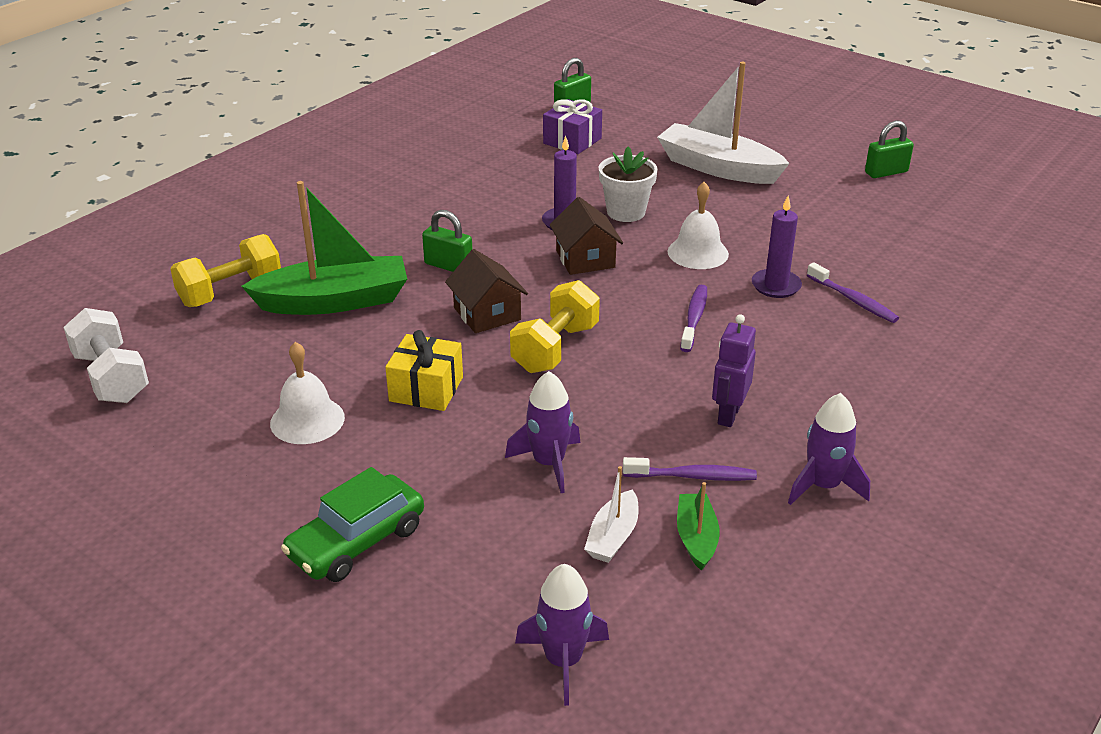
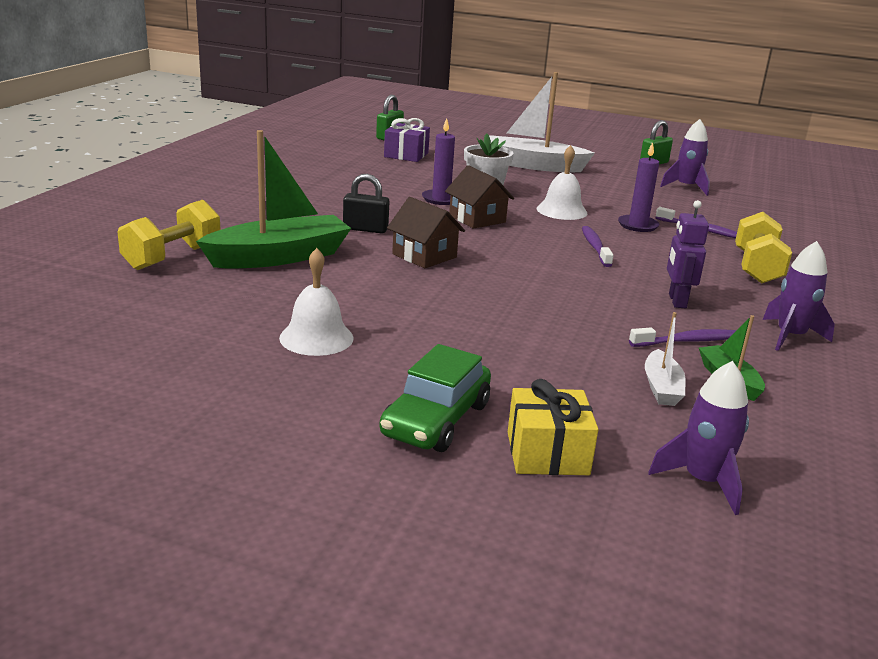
camera: 20 degrees left, 10 degrees down
(111, 377) = (87, 325): white dumbbell -> none
(426, 389) = (412, 307): yellow gift -> yellow gift (547, 453)
(448, 266) = (365, 229): green padlock -> black padlock
(549, 463) = (562, 345): purple rocket -> purple rocket (686, 187)
(555, 348) = (501, 272): yellow dumbbell -> yellow dumbbell (757, 268)

